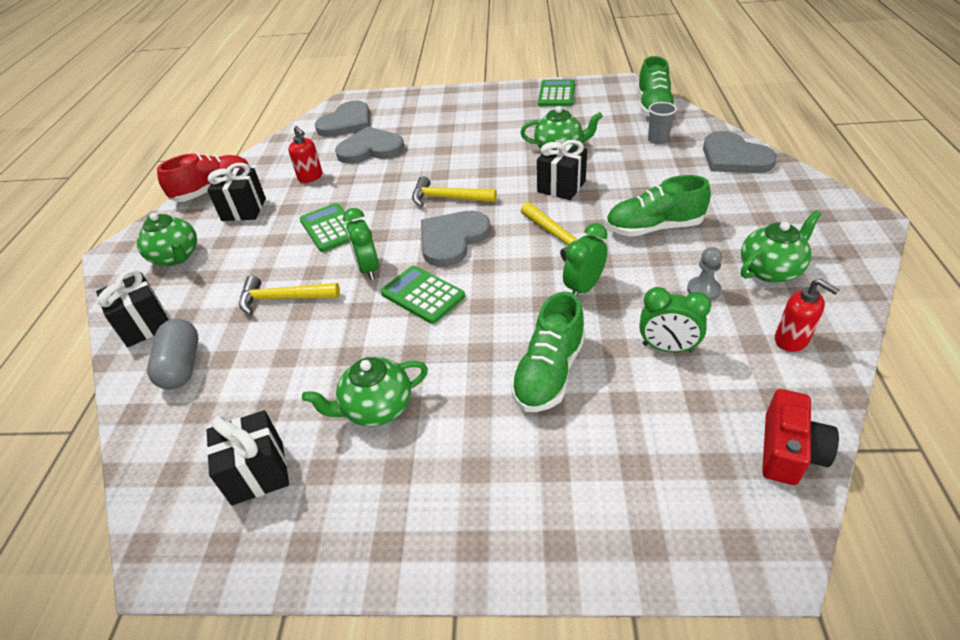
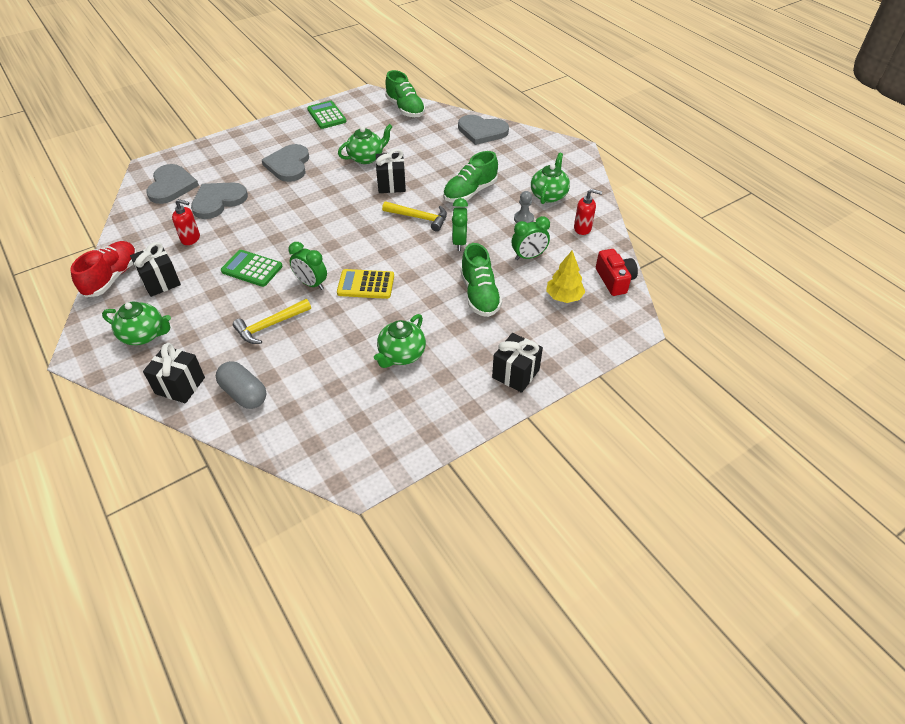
camera: 40 degrees left, 5 degrees up
(258, 472) = (366, 417): black gift -> black gift (515, 373)
(422, 295) = (366, 285): green calculator -> yellow calculator
(447, 198) = (319, 218): yellow hammer -> none
(452, 239) = (351, 244): grey heart -> grey heart (288, 165)
(658, 139) = (427, 132): grey cup -> none
(675, 437) = (564, 297): none -> yellow tree

